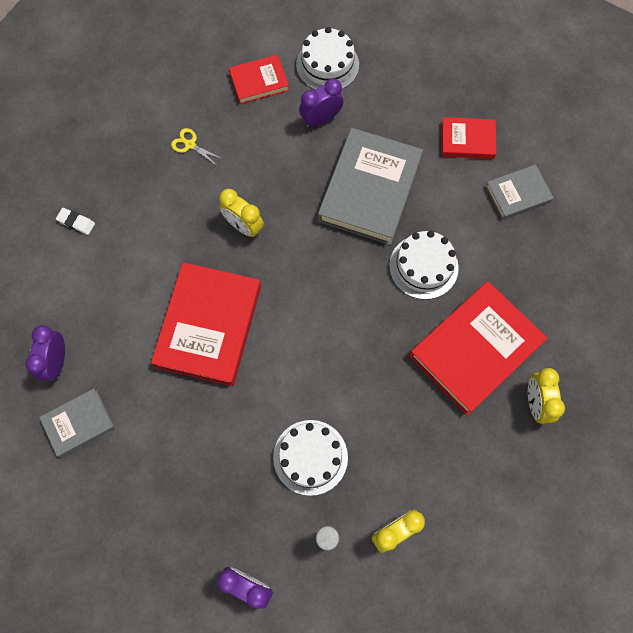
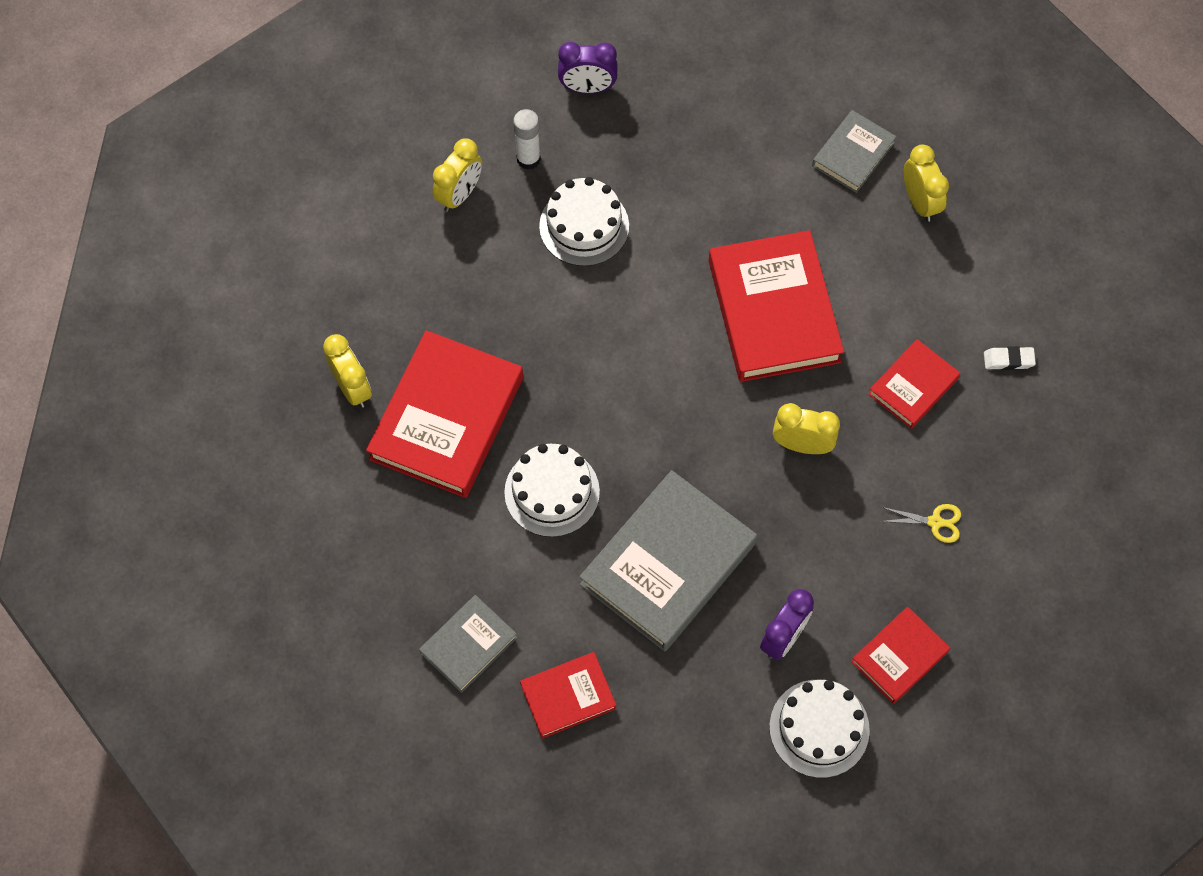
camera: 155 degrees right, 5 degrees down
(57, 362) = (920, 202): purple clock -> yellow clock
(148, 232) = (913, 386): none -> red book
(369, 189) = (668, 564): grey book -> grey book turned 45 degrees clockwise

